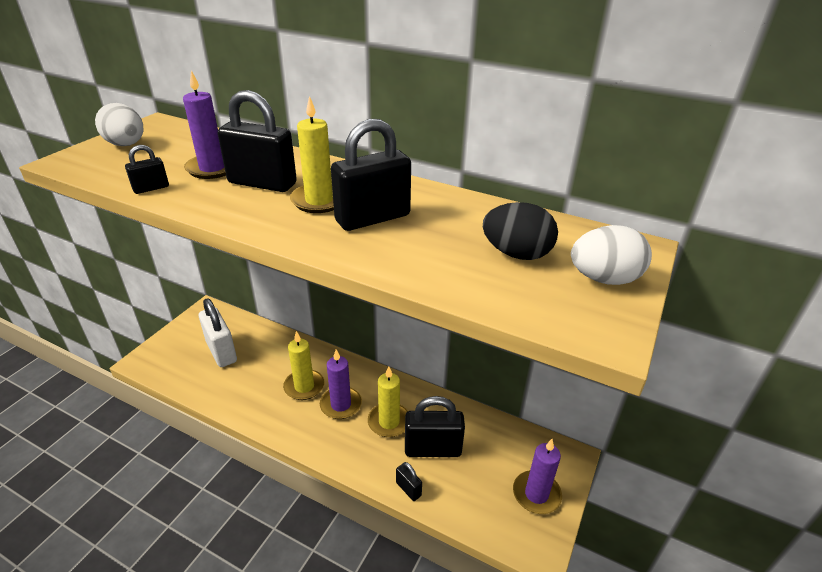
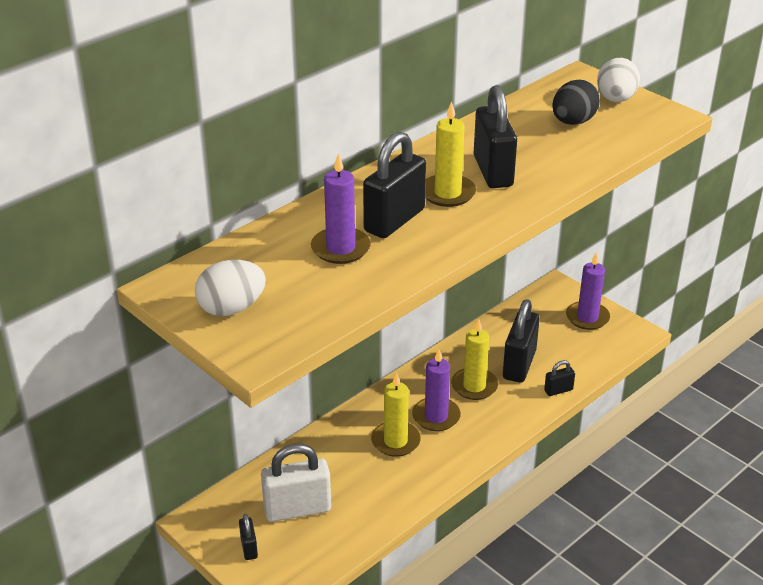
camera: 70 degrees left, 0 degrees up
(151, 188) = (371, 288): black padlock -> black padlock (249, 548)

